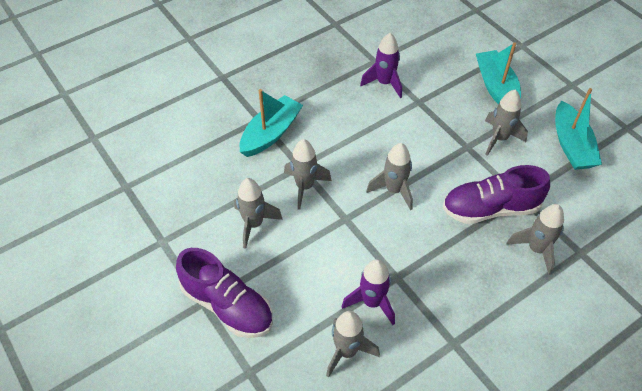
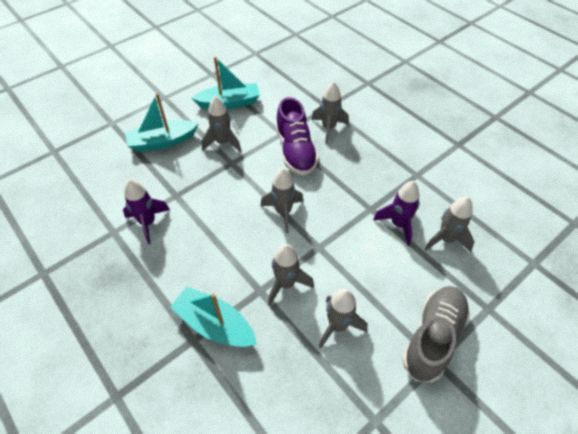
camera: 95 degrees left, 0 degrees up
(227, 305) = (432, 337): purple shoe -> grey shoe

